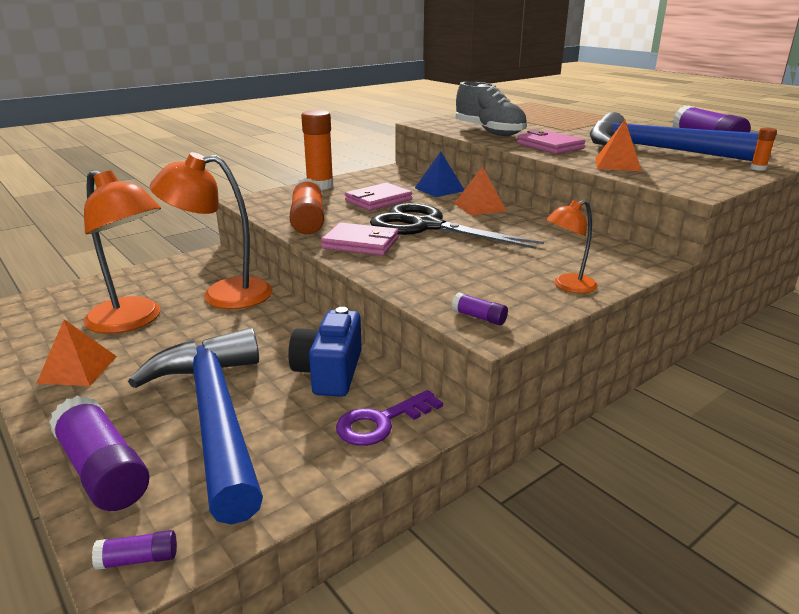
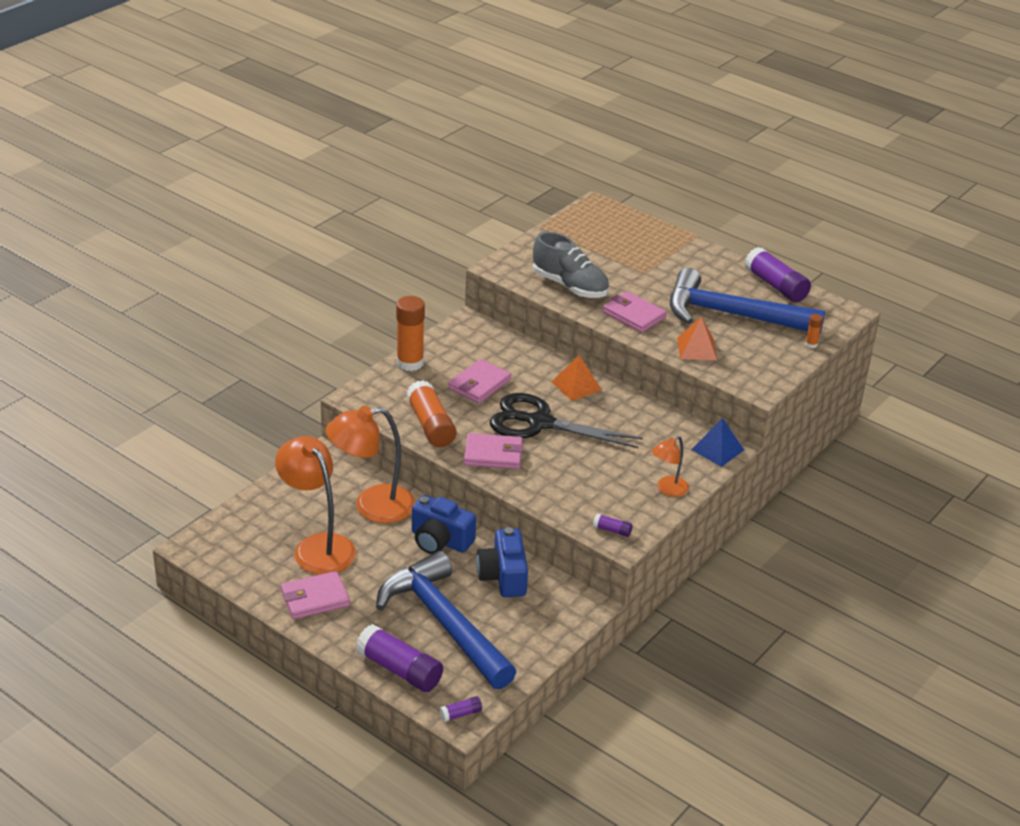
camera: 15 degrees left, 10 degrees up
(78, 369) = (315, 598): orange pyramid -> pink wallet
(132, 321) = (317, 546): orange lamp -> orange lamp turned 150 degrees counterclockwise
(275, 329) = (440, 540): none -> blue camera
(381, 422) = (557, 612): purple key -> none
(439, 189) = (530, 357): blue pyramid -> blue pyramid (717, 449)

